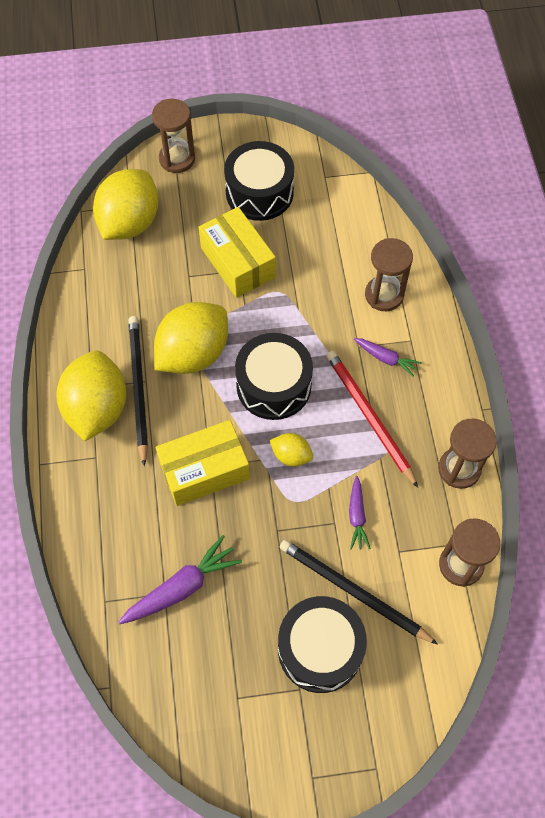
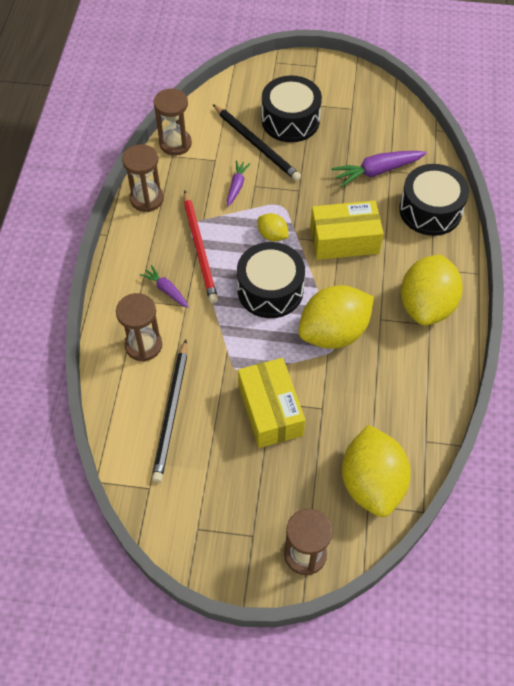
camera: 165 degrees left, 5 degrees down
(129, 223) = (372, 483): yellow lemon -> yellow lemon turned 45 degrees counterclockwise
(138, 388) = (388, 314): black pencil -> black pencil (171, 412)
(259, 192) = (225, 485): black drum -> black drum (430, 210)

